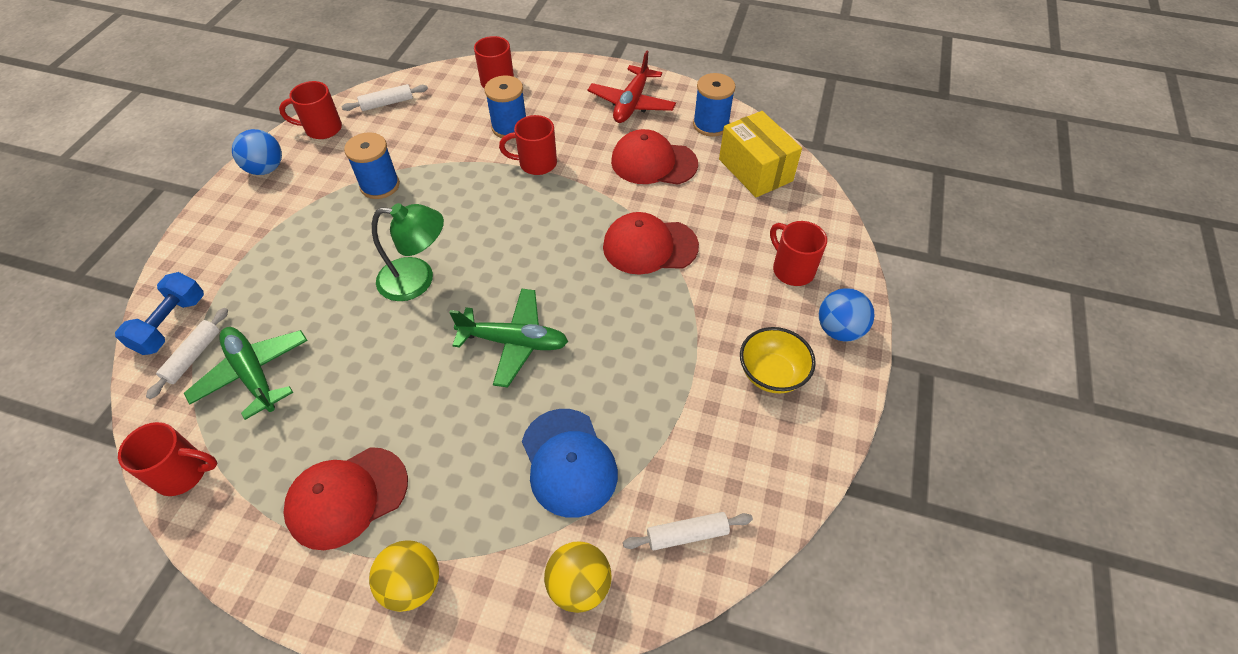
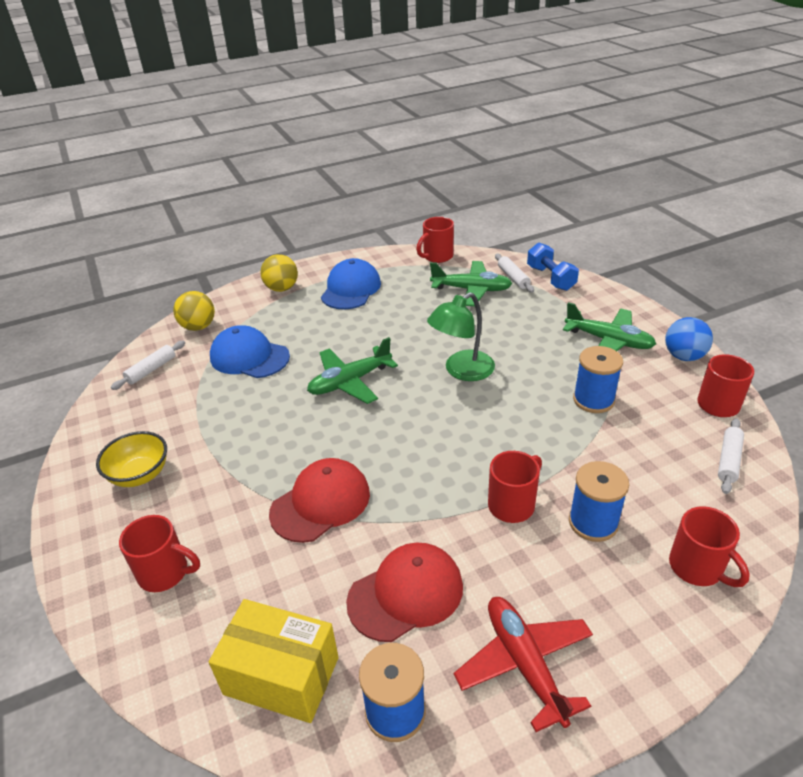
camera: 140 degrees right, 15 degrees down
(278, 219) = (608, 341): none -> green plane
(347, 497) = (351, 289): red cap -> blue cap
(839, 330) = (91, 544): blue ball -> none

